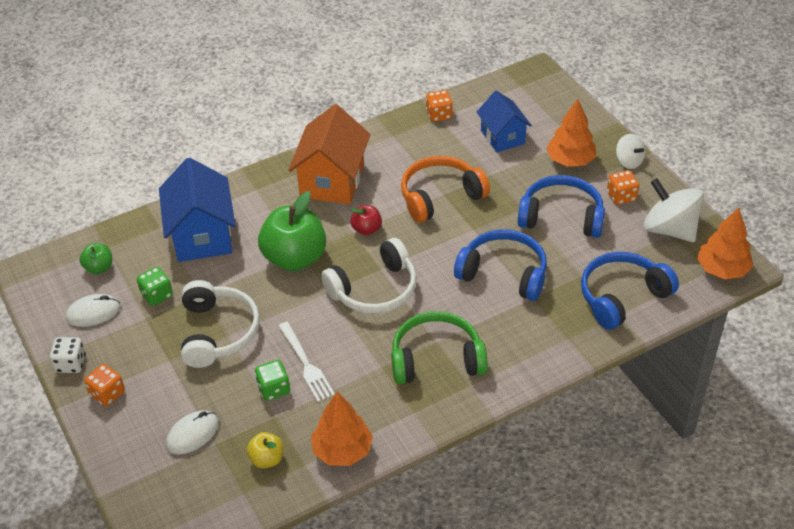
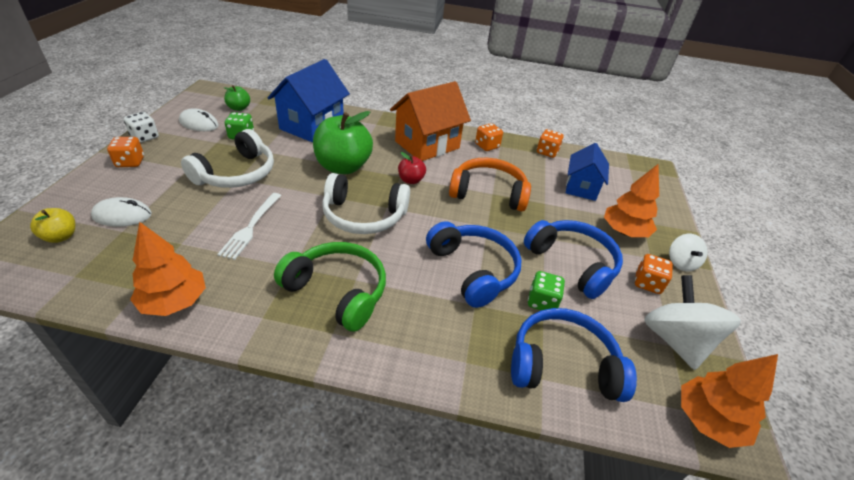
camera: 35 degrees right, 5 degrees down
(267, 459) = (126, 265): yellow apple -> yellow apple (61, 236)
(273, 389) = (208, 226): green dice -> green dice (542, 302)
(383, 144) = (487, 146): none -> orange dice

